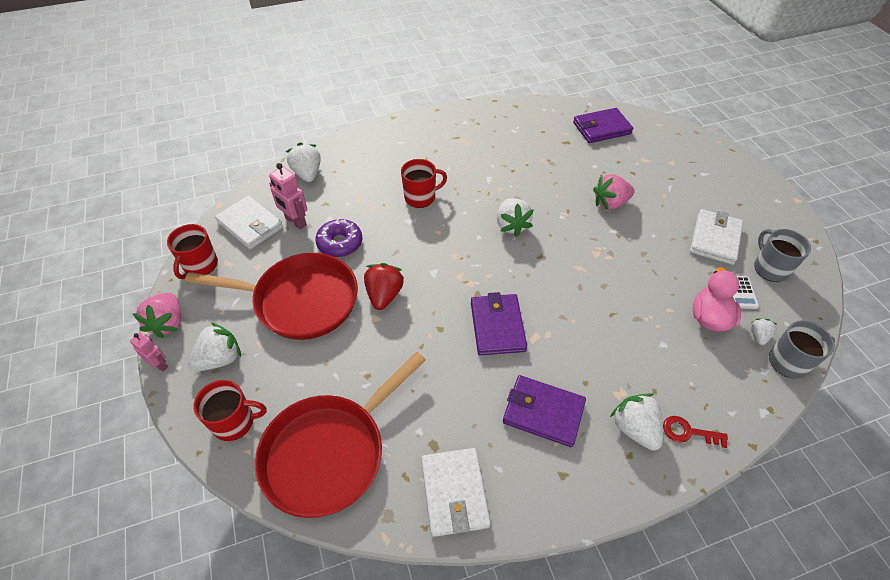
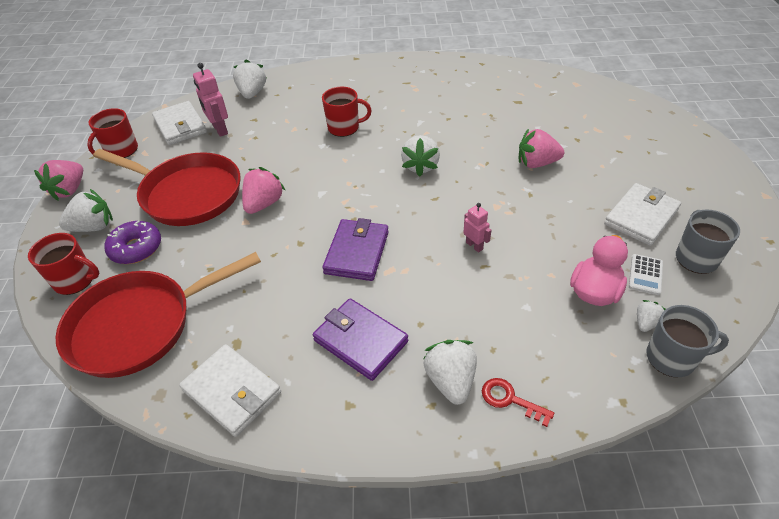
camera: 20 degrees right, 5 degrees down
(160, 364) = (44, 221): pink robot -> pink robot (474, 246)
(340, 243) = (248, 153): purple donut -> purple donut (136, 248)
(384, 295) = (264, 204): red strawberry -> pink strawberry
(454, 493) = (232, 391): white wallet -> white wallet turned 60 degrees counterclockwise
(601, 128) = (563, 94): purple wallet -> none

